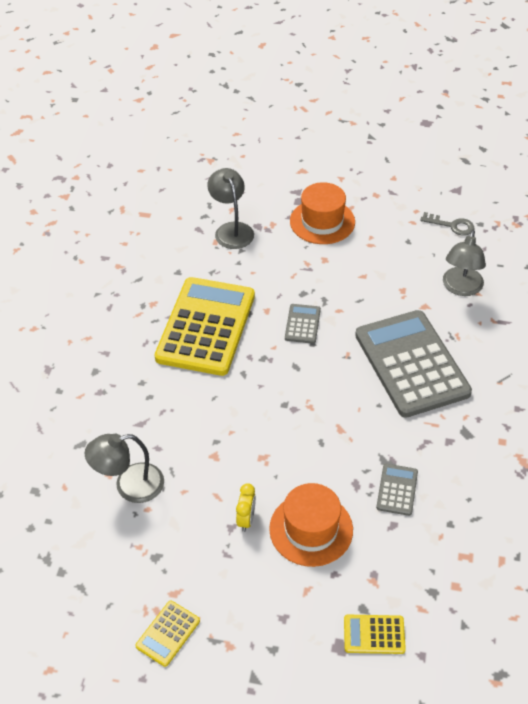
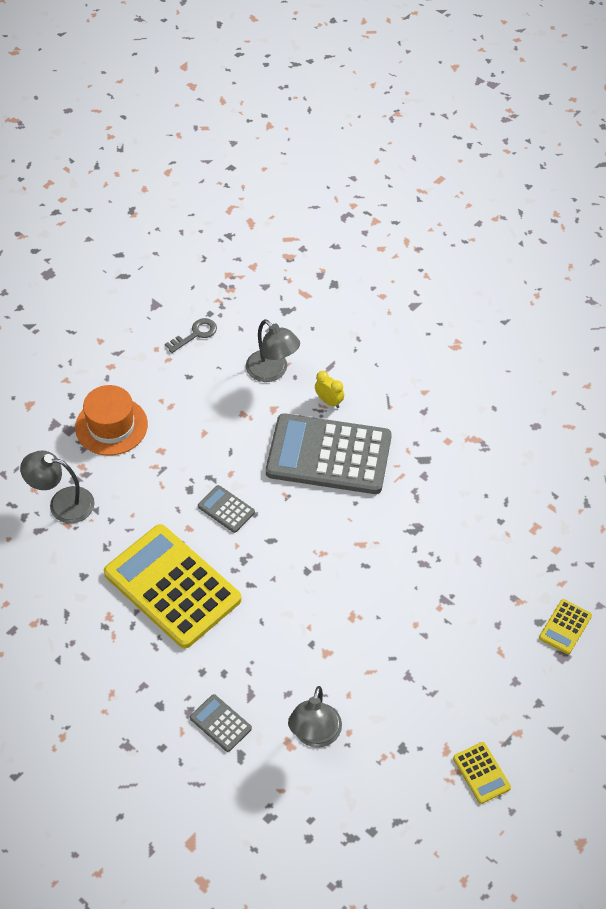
camera: 60 degrees left, 5 degrees up
(246, 519) = (407, 661): yellow clock -> yellow clock (329, 401)
(311, 529) = (446, 619): orange hat -> none
(397, 490) = (447, 538): grey calculator -> grey calculator (220, 723)

